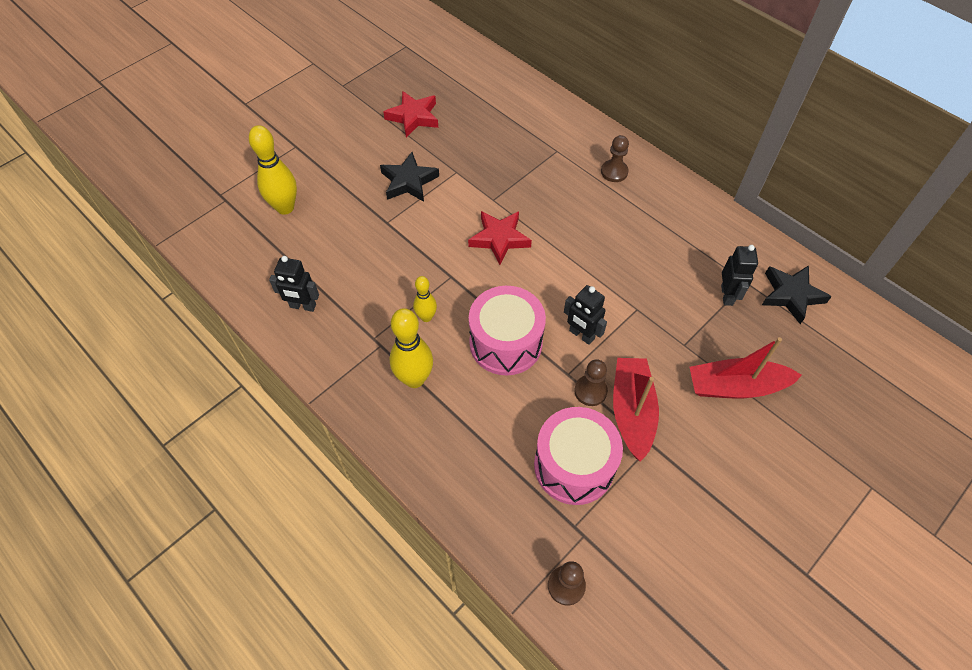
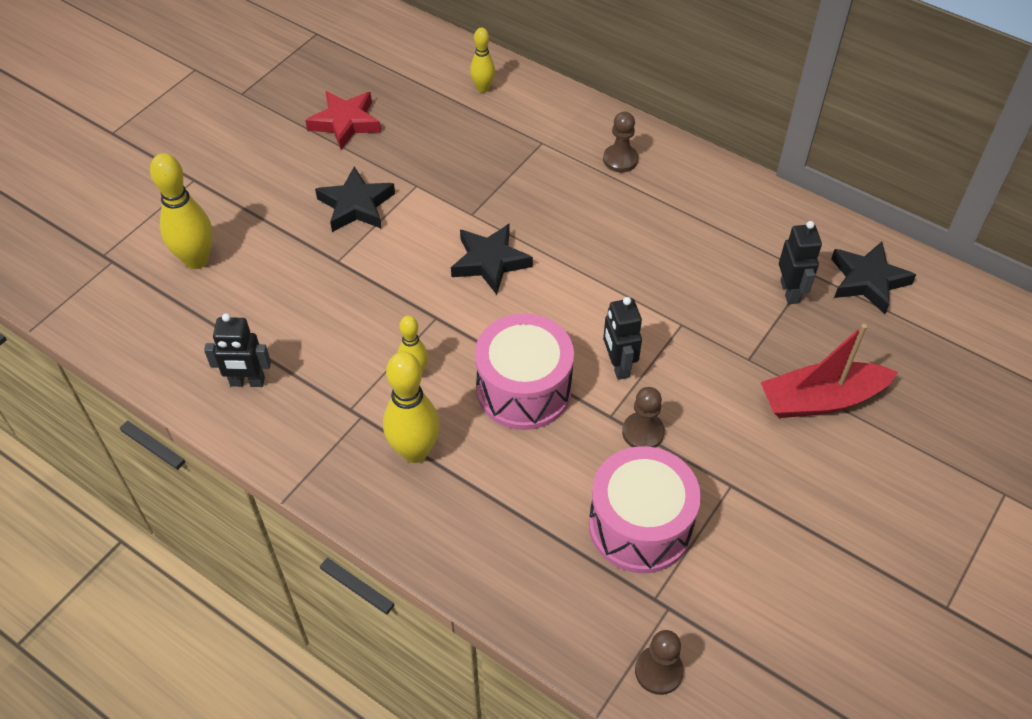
camera: 10 degrees left, 5 degrees down
(499, 239) = (490, 262): red star -> black star
(520, 103) = (483, 88): none -> yellow bowling pin
(581, 335) = (618, 366): black robot -> black robot turned 45 degrees clockwise
(632, 411) = (699, 449): red boat -> none

